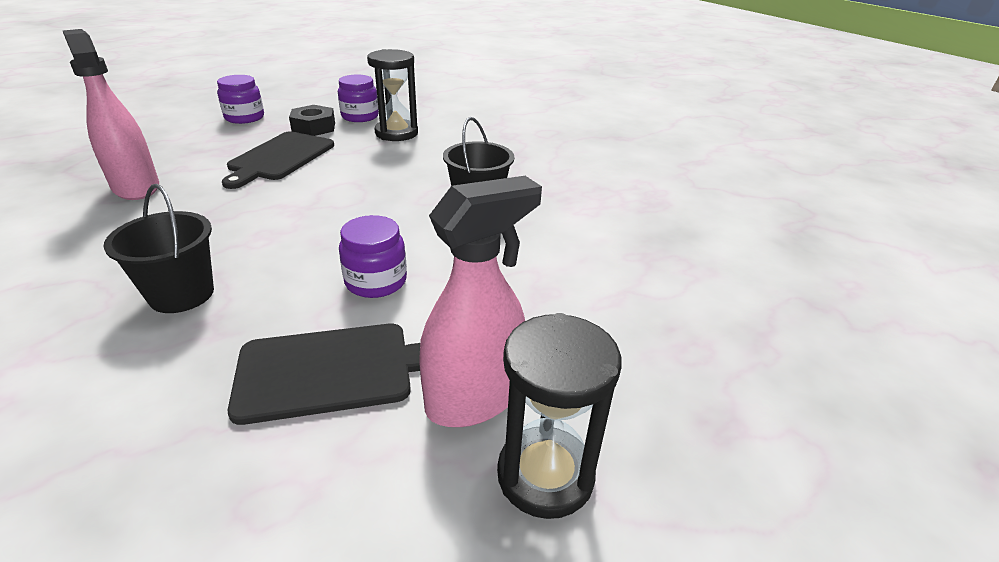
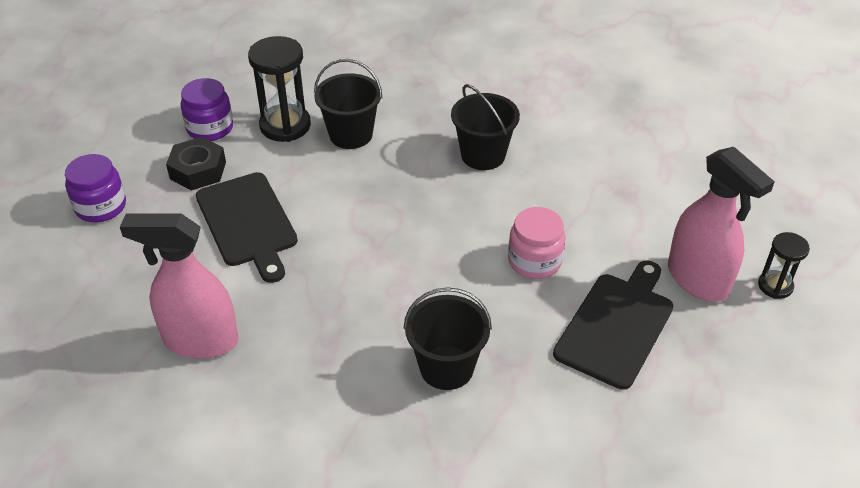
camera: 45 degrees left, 10 degrees up
(376, 281) = (534, 261): purple jar -> pink jar
(421, 154) = (351, 134): none -> black bucket
(474, 399) = (698, 280): pink spray bottle -> pink spray bottle turned 135 degrees clockwise
(545, 475) = (775, 286): black hourglass -> black hourglass, size x0.57

